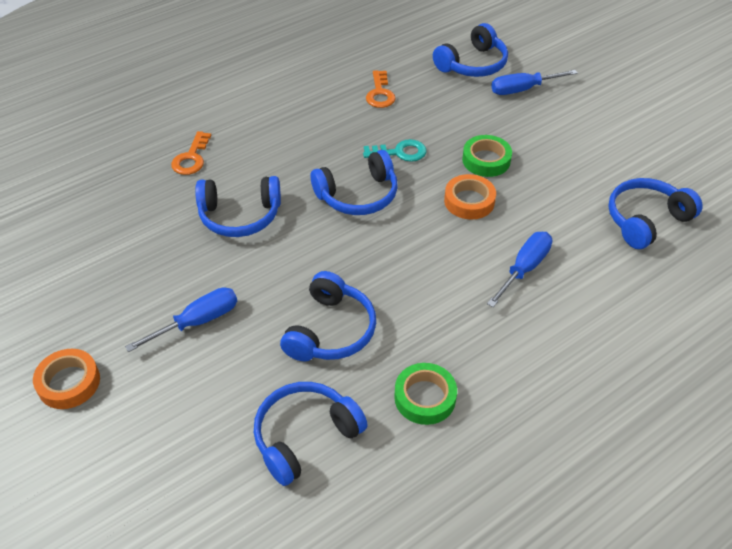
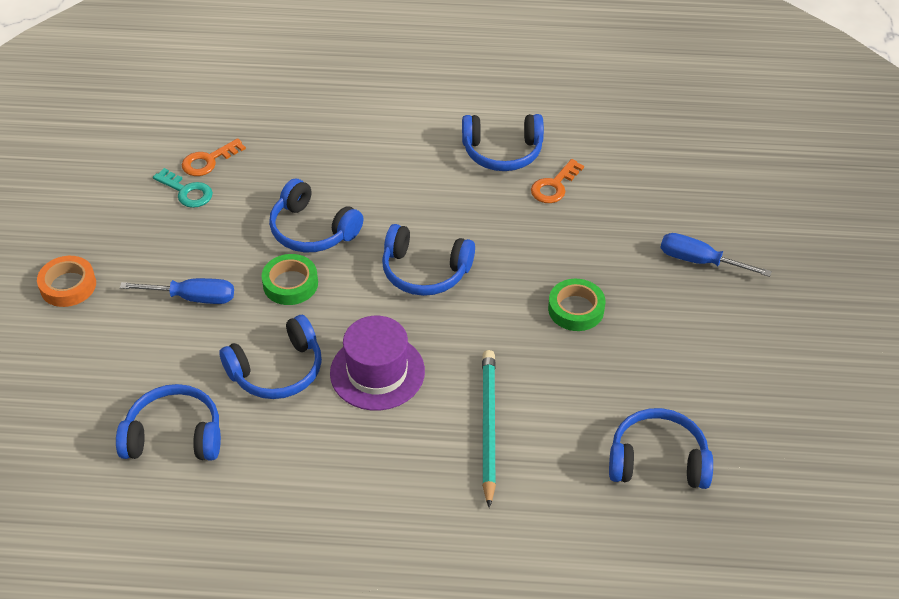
camera: 40 degrees right, 0 degrees up
(191, 158) = (328, 155): orange key -> orange key (208, 161)
(400, 152) = (506, 254): turquoise key -> turquoise key (187, 191)
(406, 283) = (377, 372): none -> purple hat
(425, 397) = (287, 471): green tape -> green tape (290, 284)
(469, 201) = (514, 337): orange tape -> none
(473, 64) = (681, 206): blue headphones -> blue headphones (502, 152)
(524, 269) = (488, 427): blue screwdriver -> turquoise pencil

